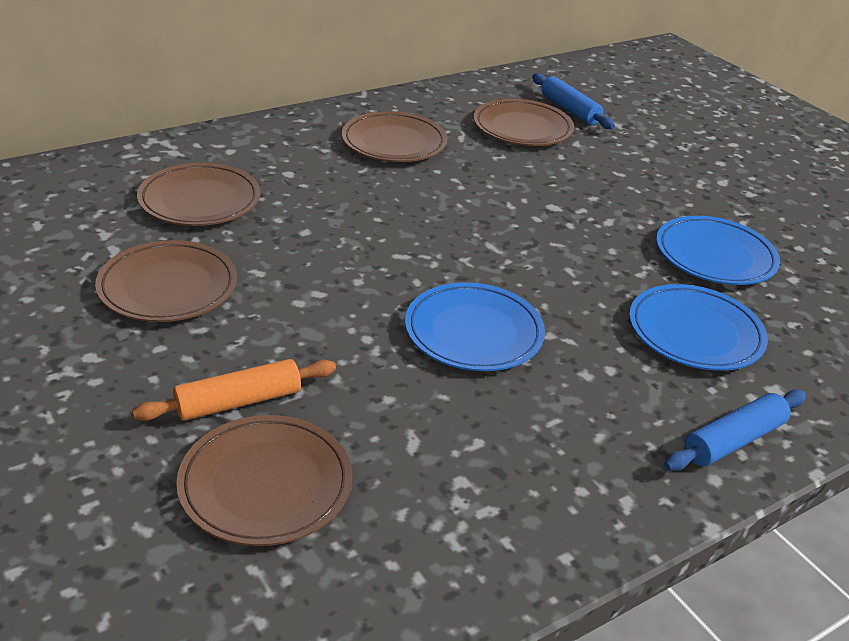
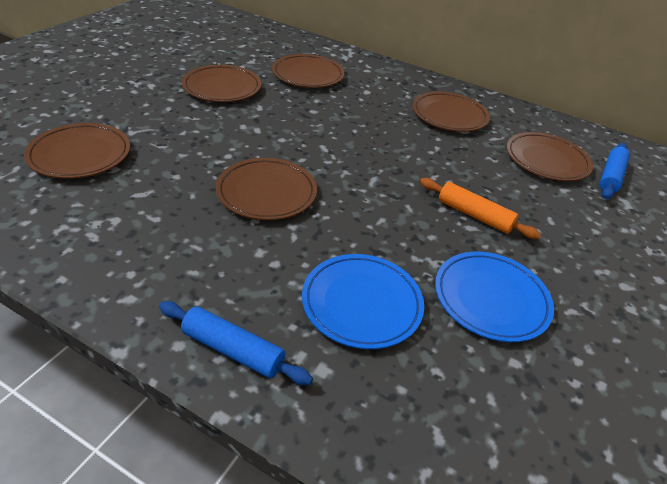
camera: 60 degrees right, 5 degrees up
(238, 401) = (142, 130): orange rolling pin -> orange rolling pin (474, 215)
(473, 332) = (266, 193): blue plate -> brown plate

